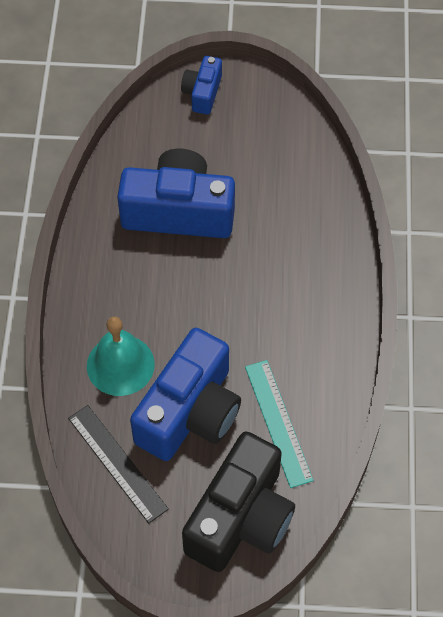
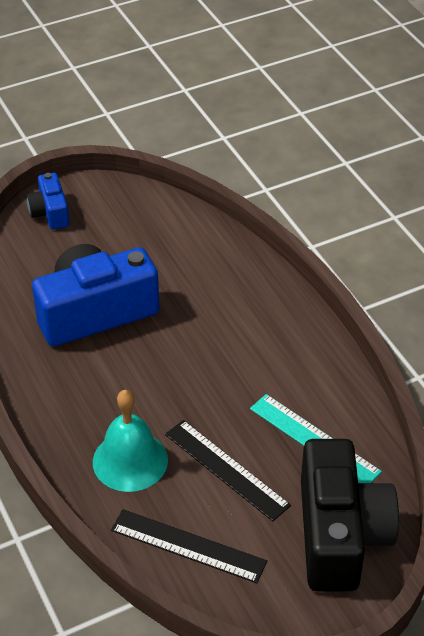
camera: 30 degrees left, 15 degrees down
(190, 412) = (226, 469): blue camera -> black ruler

